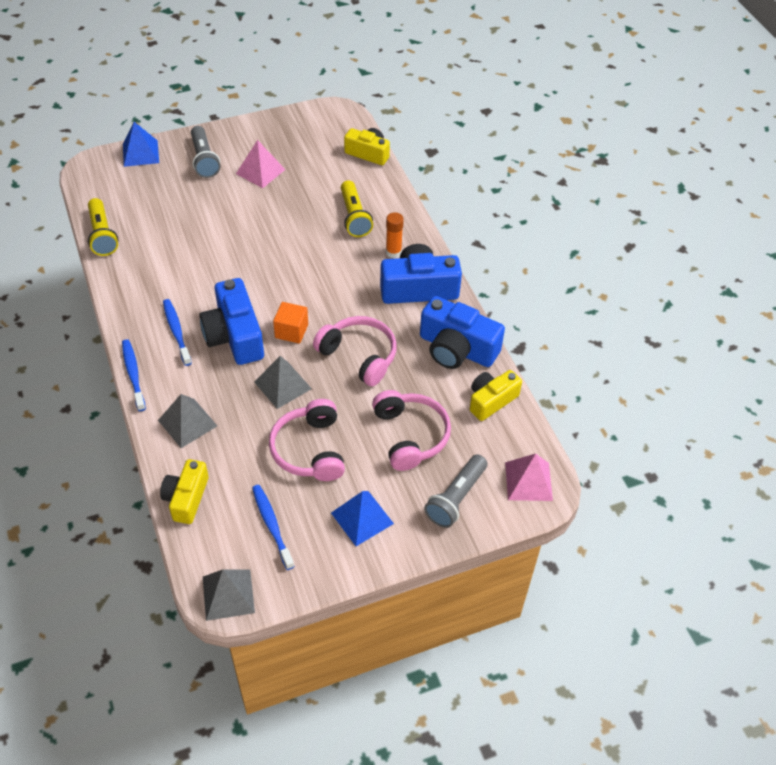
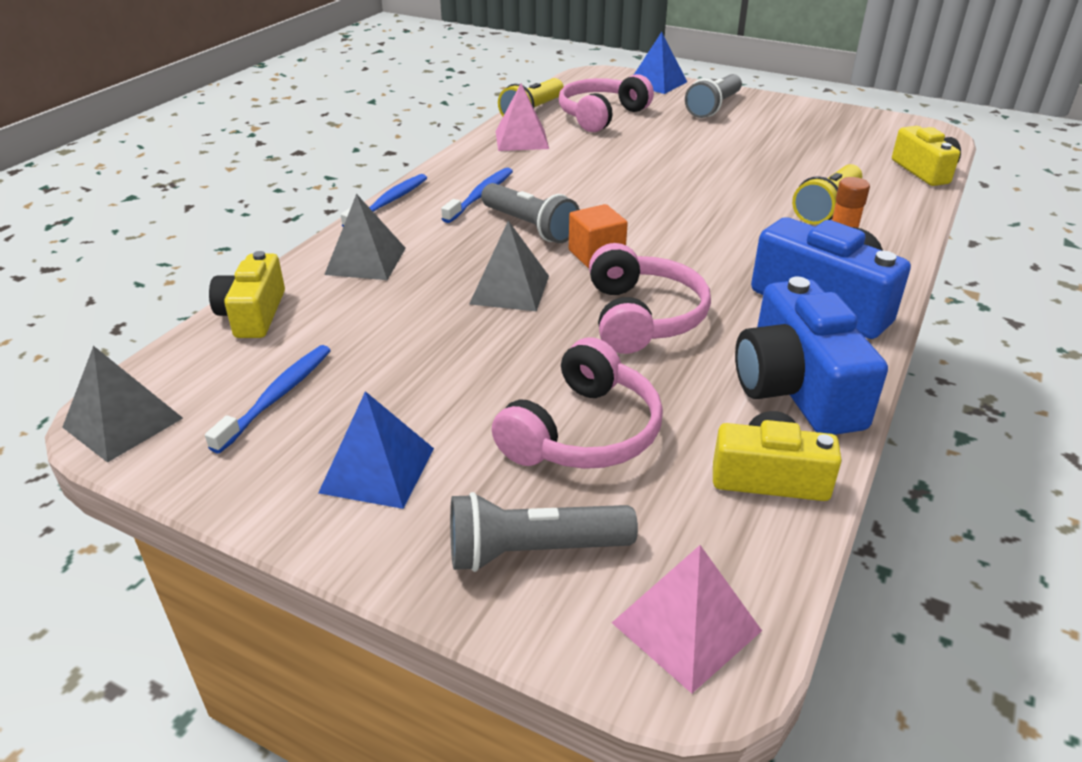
camera: 50 degrees right, 15 degrees down
(186, 498) = (253, 314): yellow camera -> yellow camera turned 60 degrees counterclockwise
(234, 336) = (529, 227): blue camera -> grey flashlight
(260, 171) = (763, 135): pink pyramid -> pink pyramid (522, 140)
(309, 450) = (439, 360): pink headphones -> pink headphones (601, 116)

